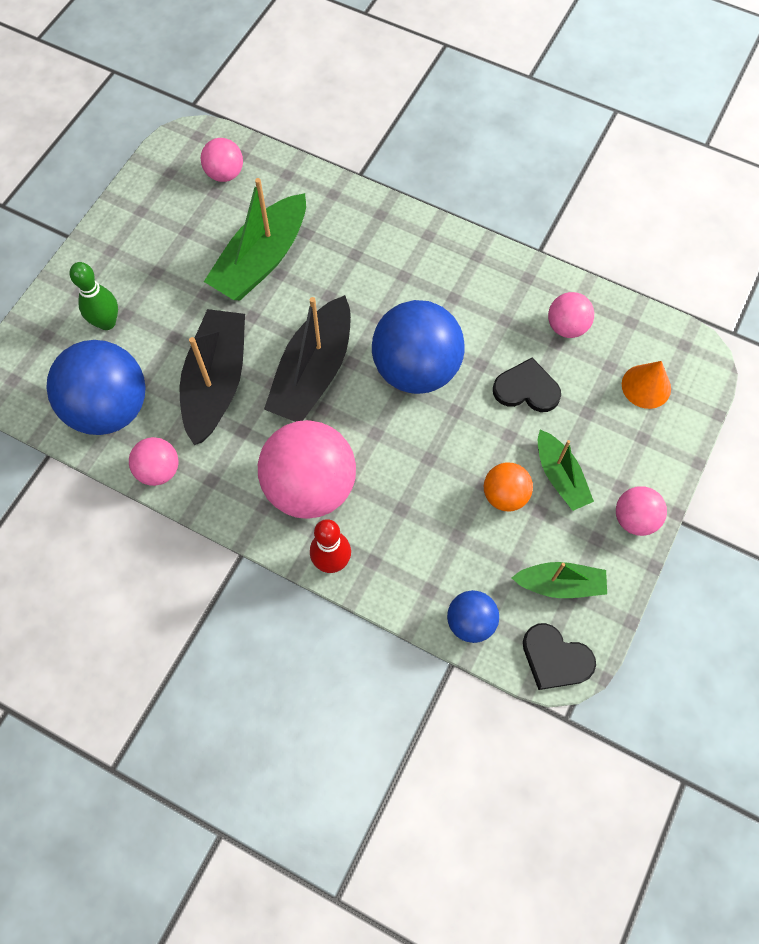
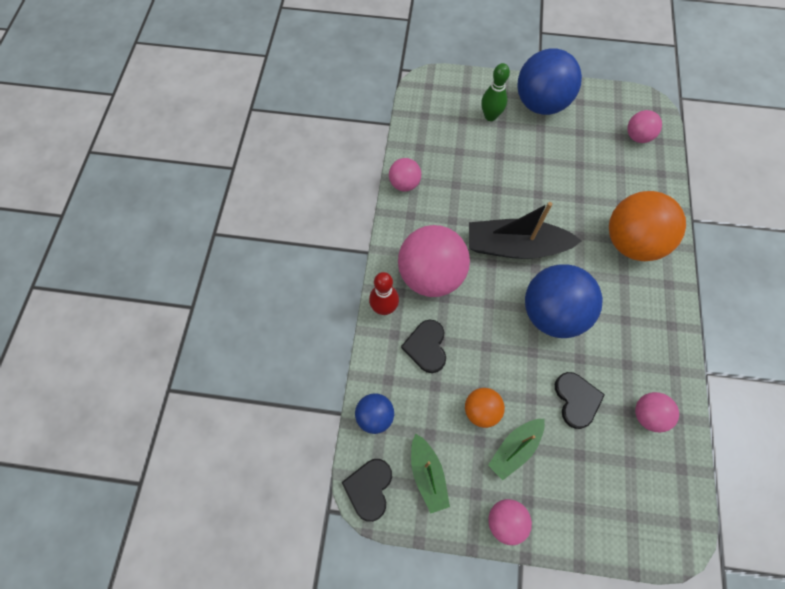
camera: 70 degrees right, 0 degrees up
(109, 408) = (433, 141): blue ball -> blue ball (540, 104)
(216, 382) = (479, 192): black boat -> none
(261, 260) = (583, 184): green boat -> none
(362, 247) = (631, 242): none -> orange ball
(404, 528) = (426, 347): none -> black heart
(646, 386) = (628, 499): orange cone -> none

